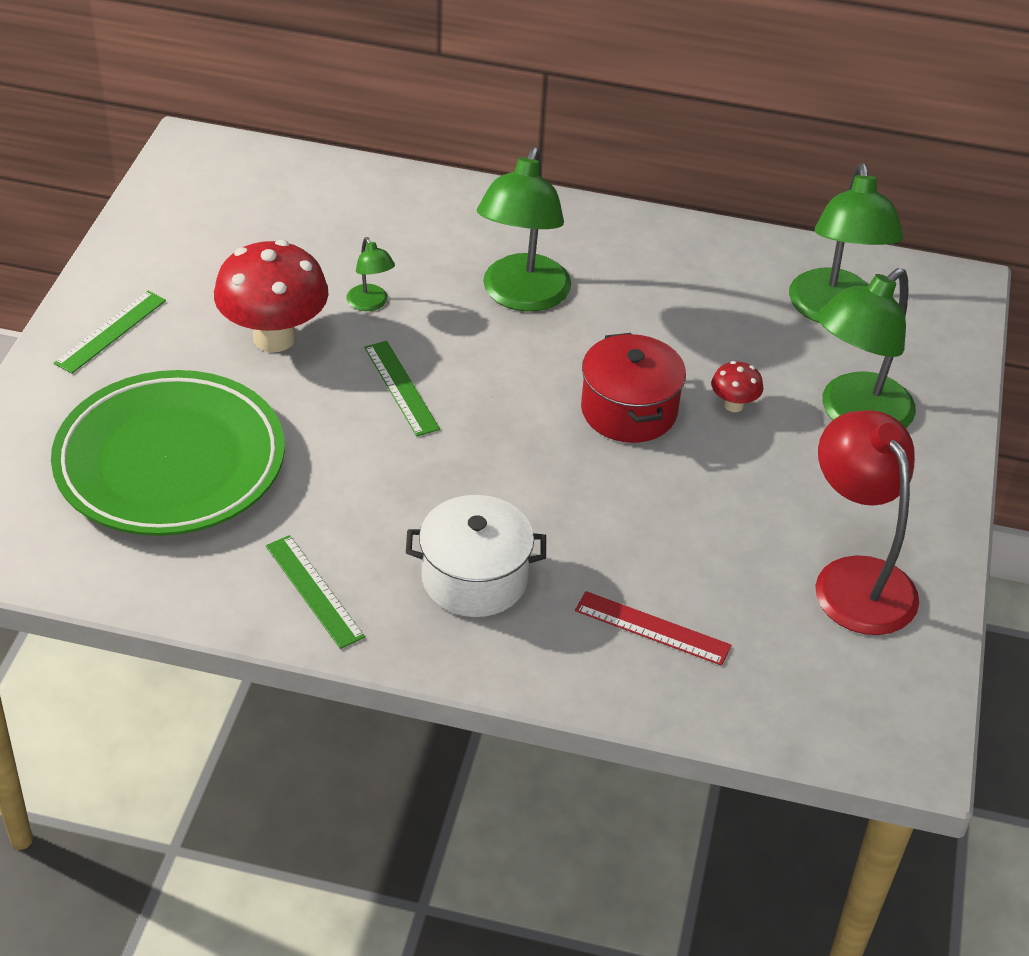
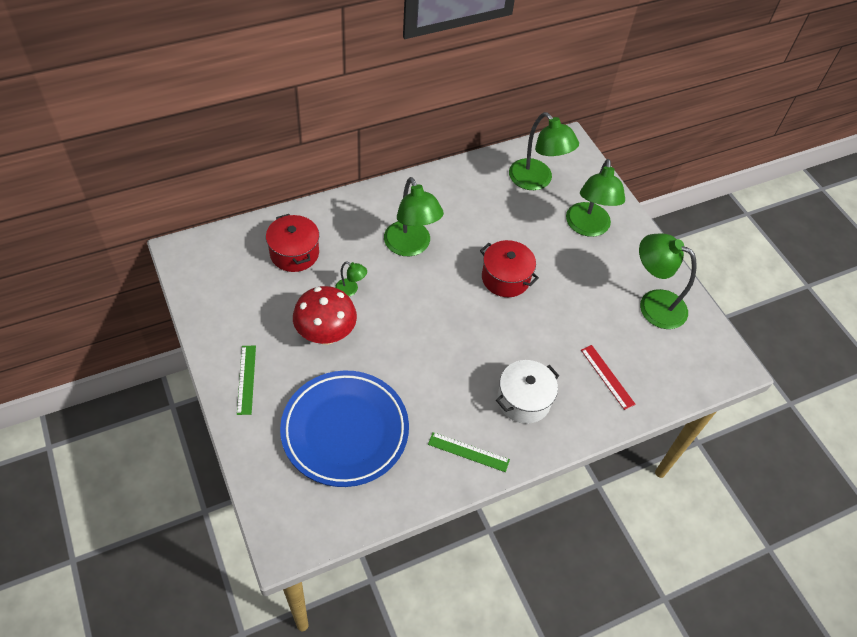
camera: 40 degrees left, 10 degrees up
(170, 462) = (345, 431): green plate -> blue plate
(340, 222) = (294, 253): none -> red pot
(401, 388) = (406, 325): green ruler -> none
(652, 628) = (607, 376): red ruler -> red ruler turned 75 degrees clockwise
(733, 405) = (541, 250): red mushroom -> none
(855, 578) = (653, 304): red lamp -> green lamp

